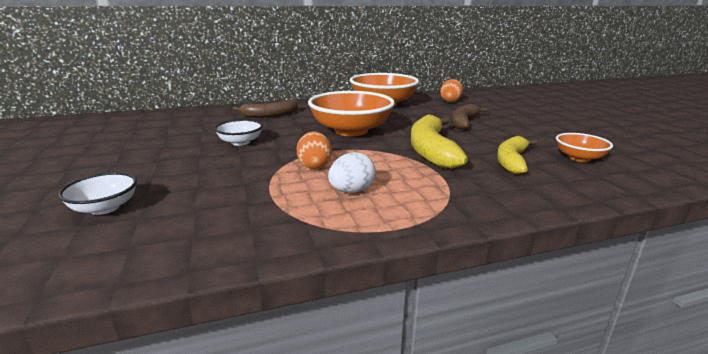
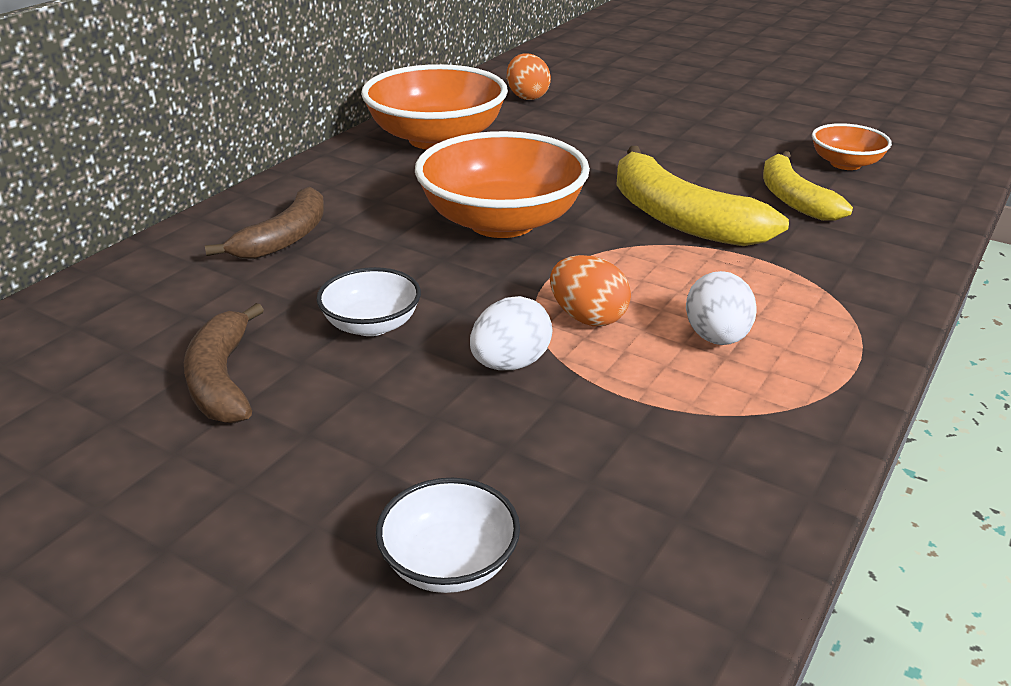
camera: 40 degrees left, 10 degrees up
(255, 167) = (510, 364): none -> white egg
(463, 122) = (625, 142): brown banana -> brown banana (222, 380)

